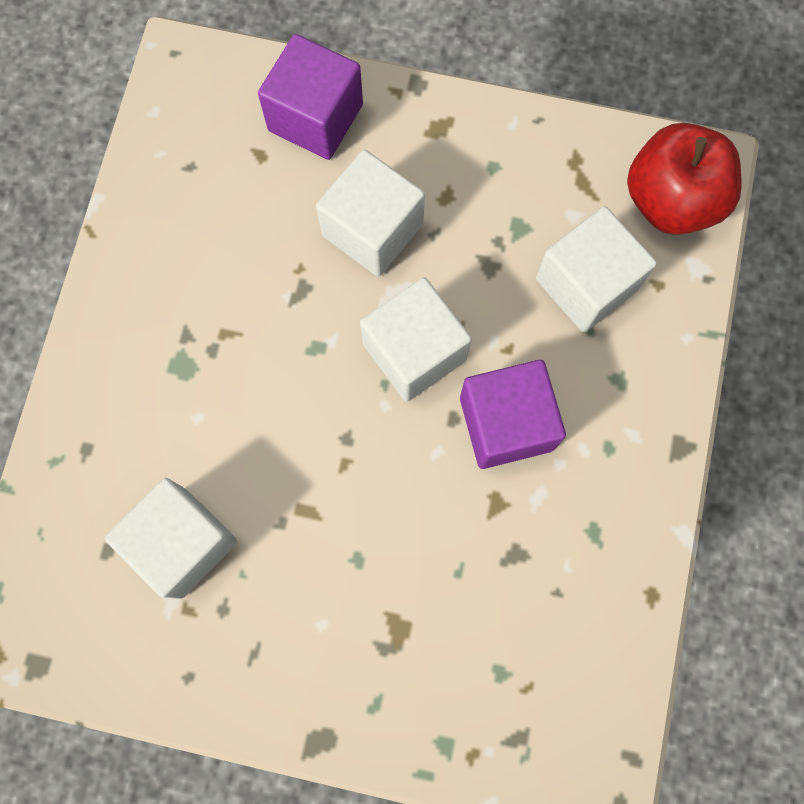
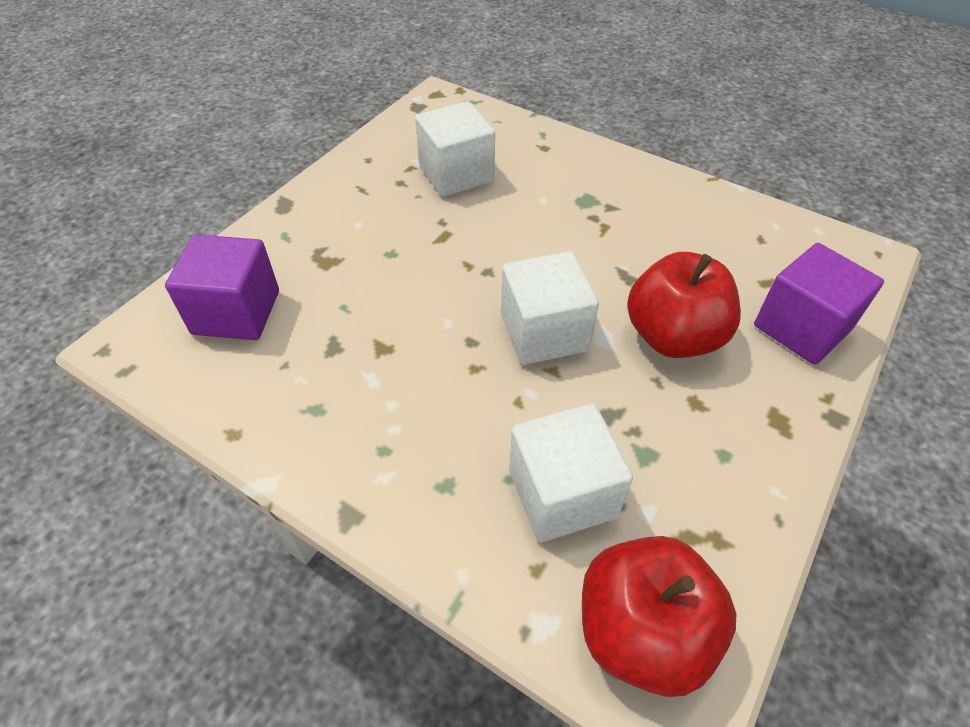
camera: 110 degrees right, 25 degrees down
(372, 230) = (673, 336): white cube -> red apple
(506, 423) = (448, 376): purple cube -> purple cube (236, 312)

